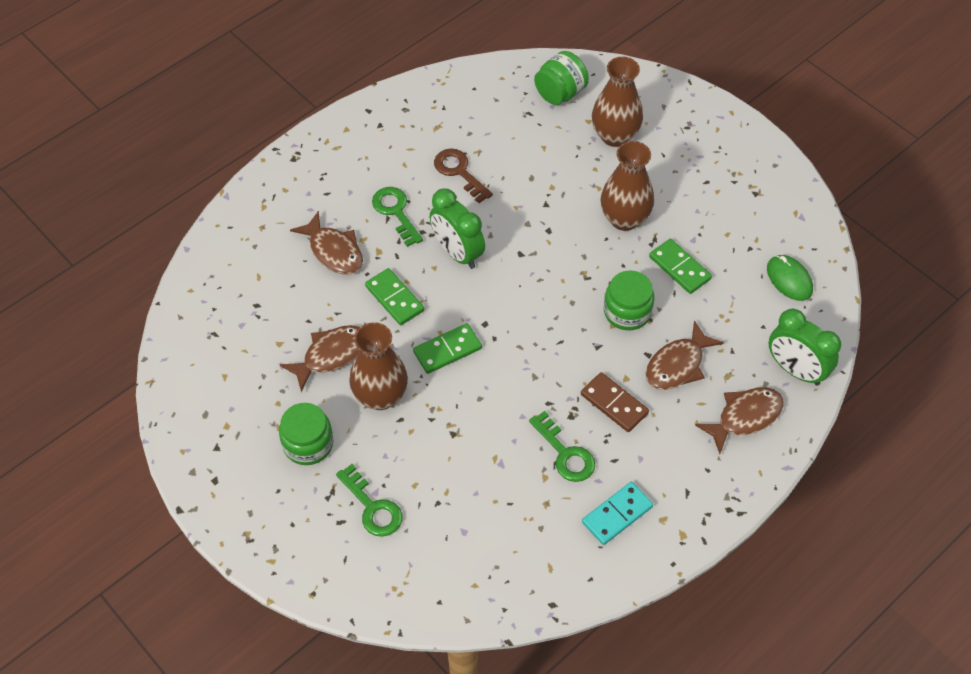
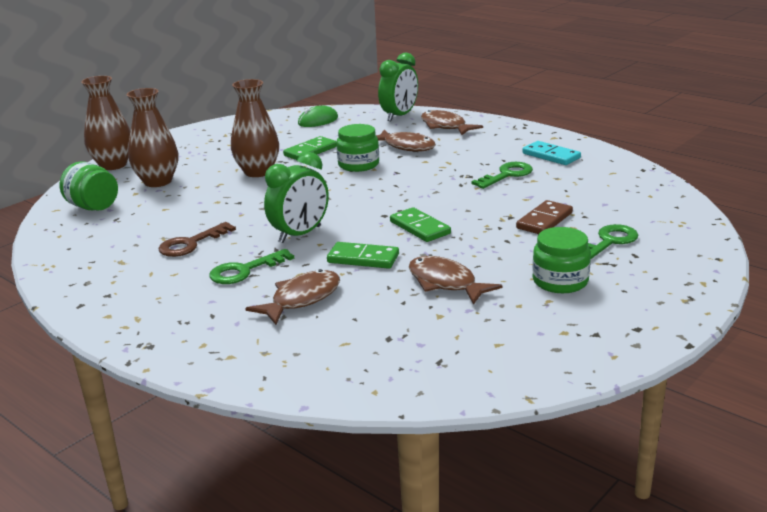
camera: 95 degrees left, 30 degrees down
(380, 396) = (485, 252): brown vase -> brown vase (113, 165)
(394, 298) = (363, 258): green domino -> green domino turned 60 degrees clockwise
(614, 404) = (451, 163): brown domino -> brown domino (544, 220)

